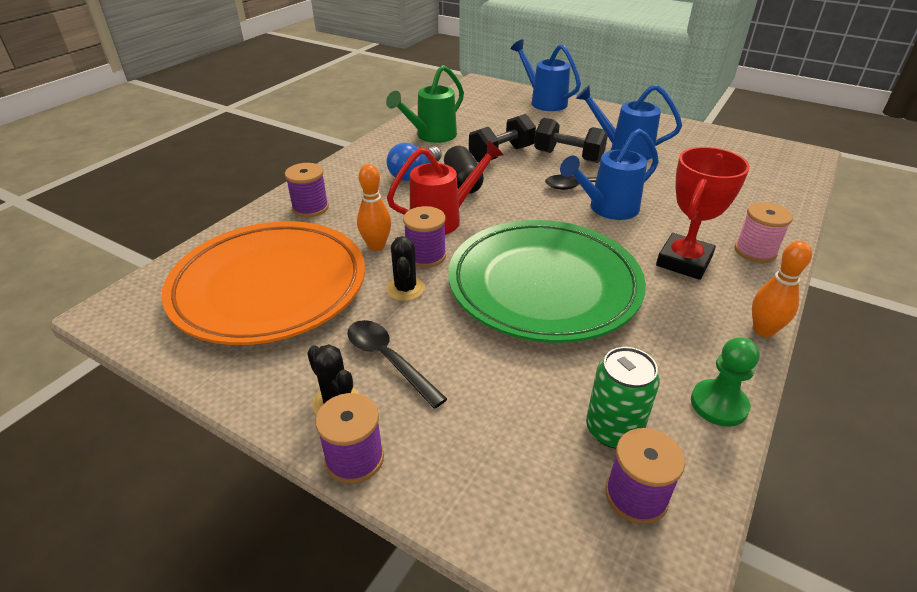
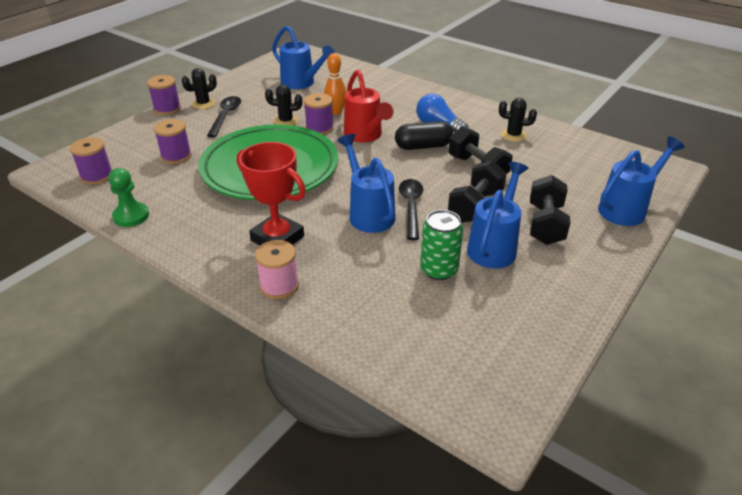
camera: 95 degrees right, 0 degrees up
(269, 288) = (301, 83): orange plate -> blue watering can
(310, 208) = (389, 90): purple spool -> purple spool (176, 156)
(388, 360) = (226, 116): black spoon -> black spoon turned 45 degrees counterclockwise
(431, 136) = (513, 135): green watering can -> black cactus
(581, 130) = (545, 224): none -> black dumbbell
(613, 430) = (138, 176): green can -> green can (439, 270)
(763, 330) = (180, 256): orange bowling pin -> none

